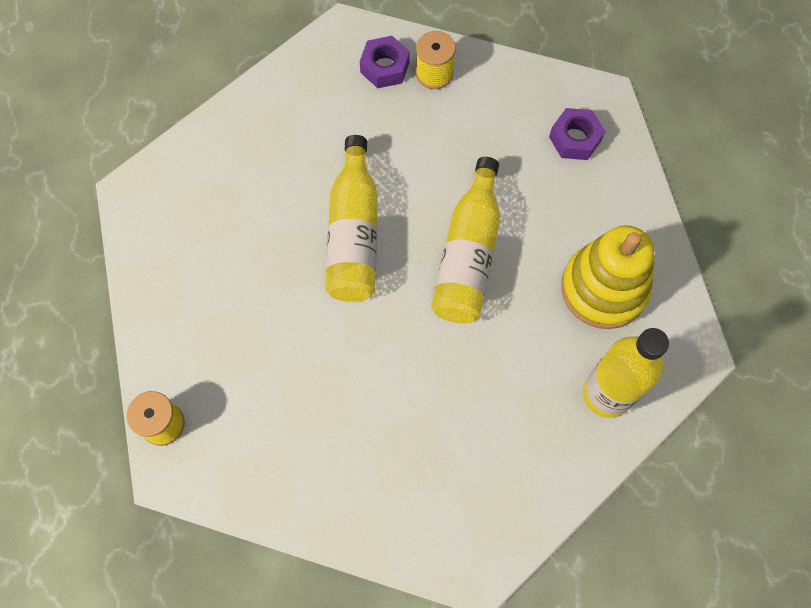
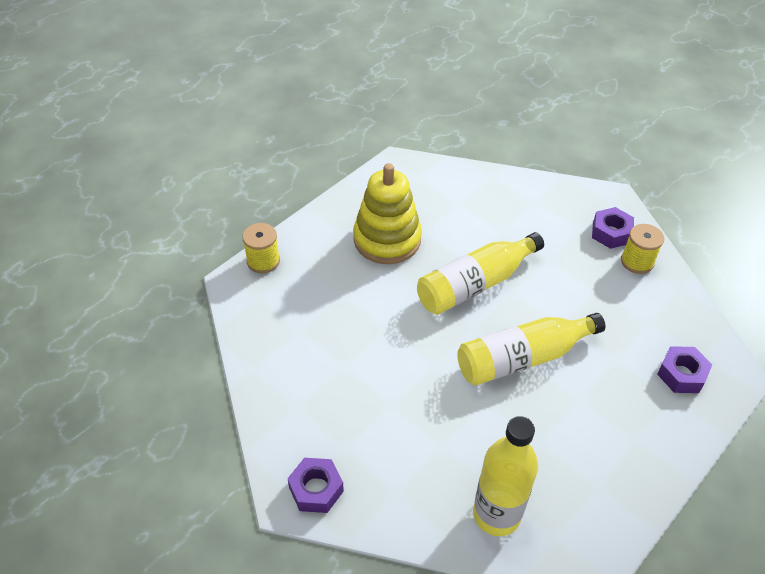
camera: 55 degrees right, 20 degrees down
(482, 539) = (316, 489): none -> purple nut
(603, 288) = (581, 463): yellow stacking toy -> yellow stacking toy (387, 239)

